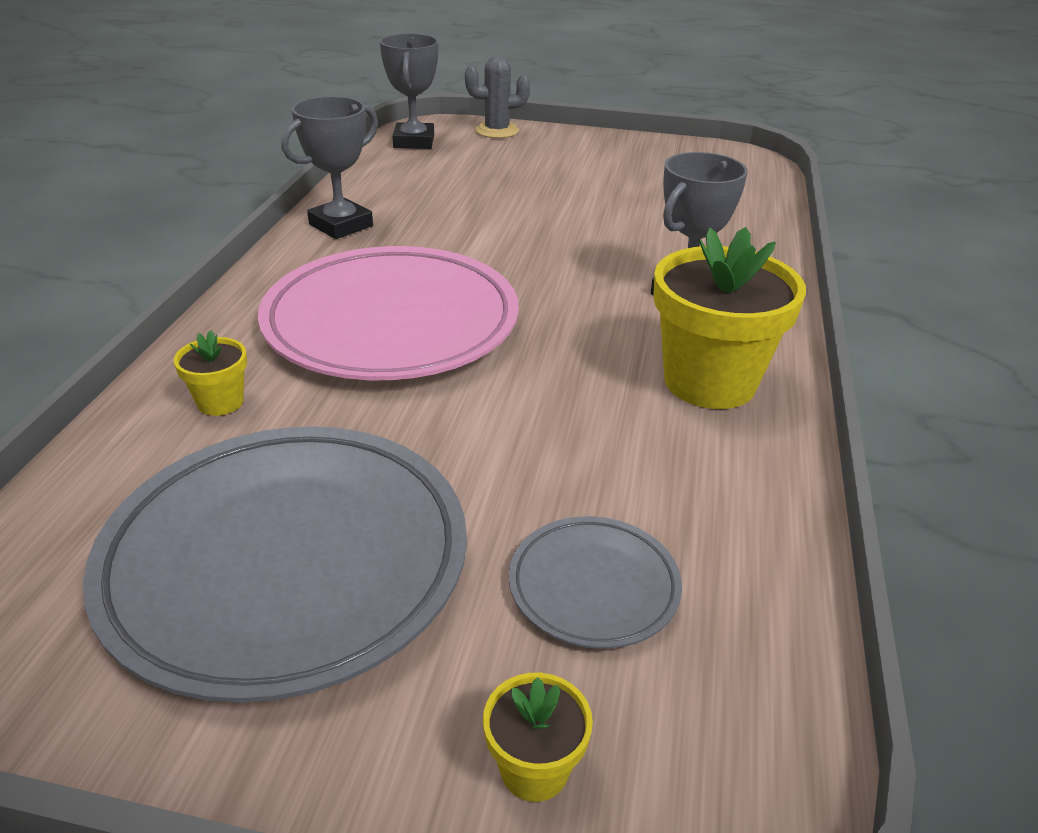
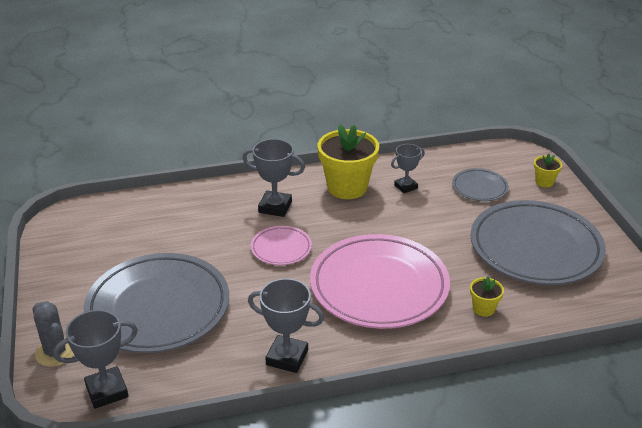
camera: 115 degrees left, 0 degrees up
(515, 179) = (158, 308): none -> grey plate
(565, 272) = (281, 248): none -> pink plate
(670, 459) = (405, 187): none -> grey trophy

